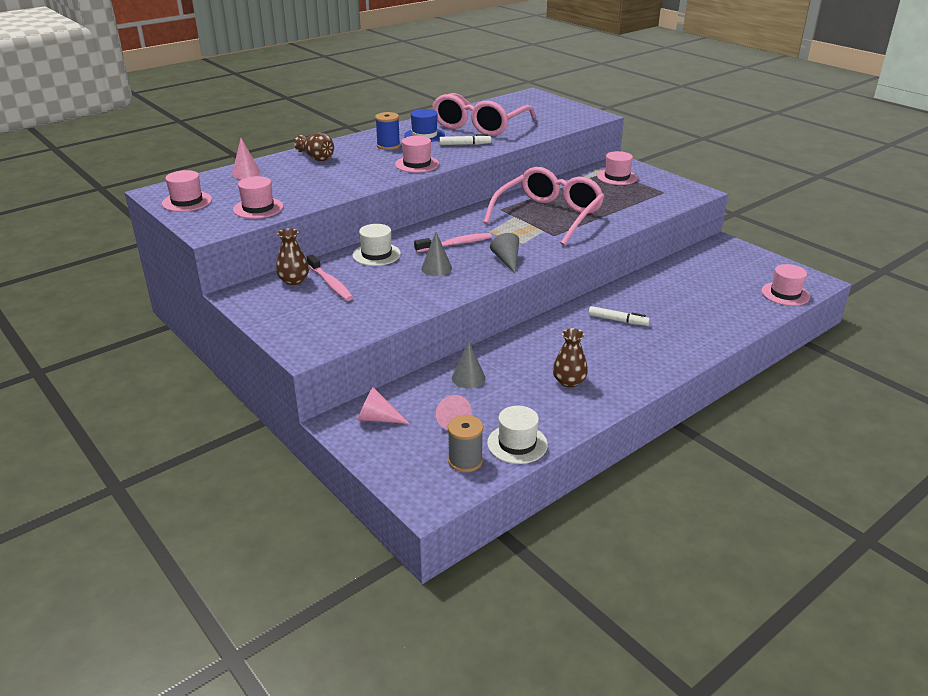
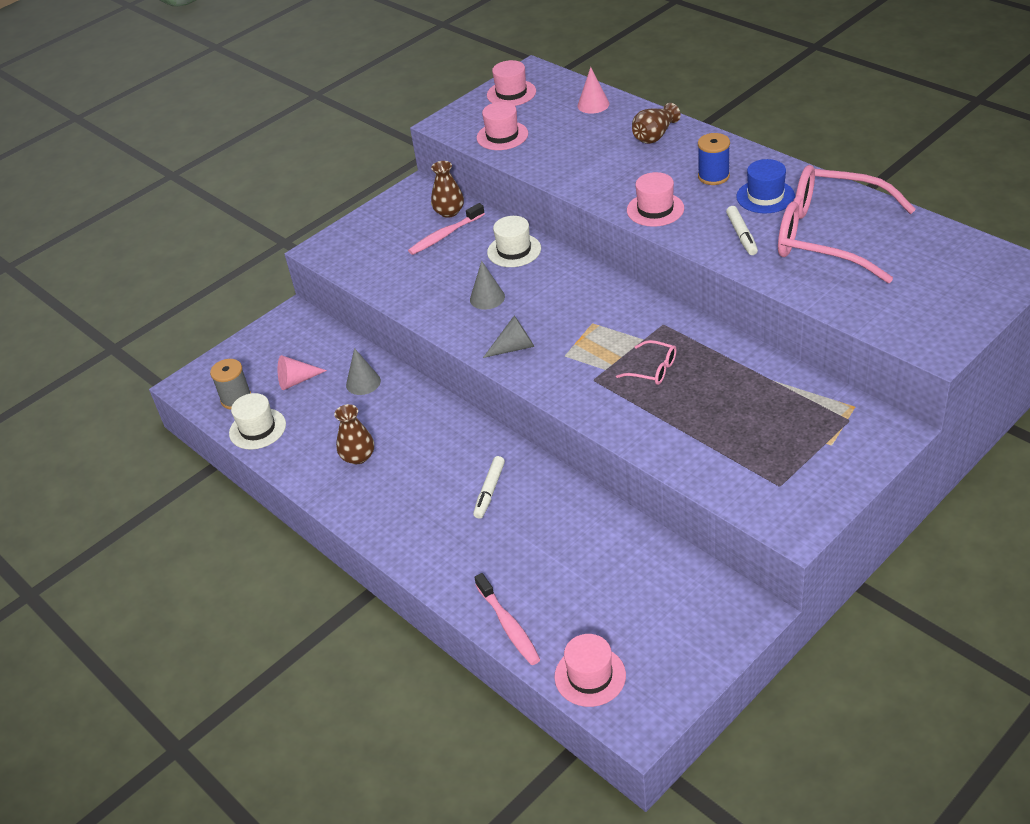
camera: 90 degrees right, 10 degrees up
(378, 418) = (299, 336): pink cone -> none
(455, 244) = (550, 302): pink toothbrush -> pink toothbrush (509, 625)
(548, 216) = (653, 369): pink glasses -> pink glasses, size x0.40
(617, 177) = (824, 430): pink hat -> none

